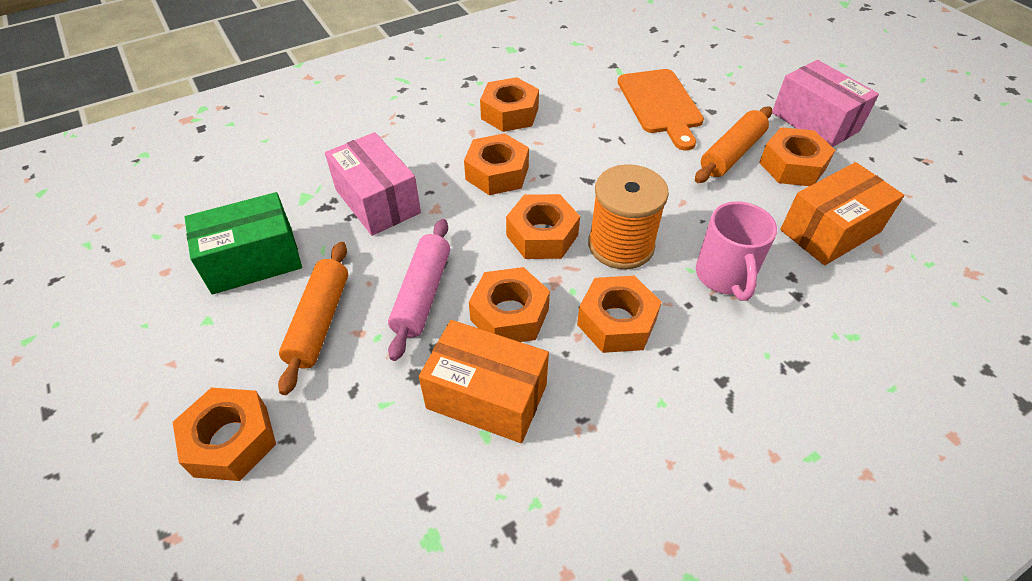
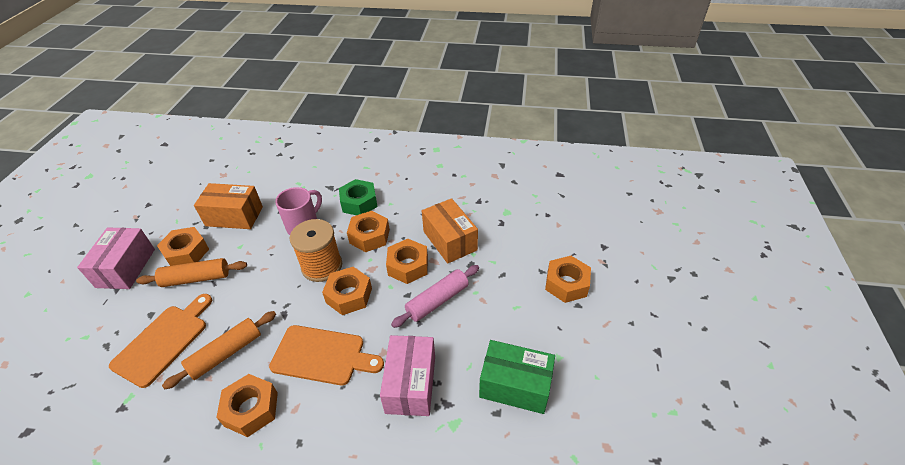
camera: 140 degrees left, 5 degrees down
(319, 322) = (498, 317): orange rolling pin -> orange rolling pin (226, 353)
(497, 173) = (322, 355): orange nut -> orange cutting board
(710, 367) = (359, 203): none -> green nut

